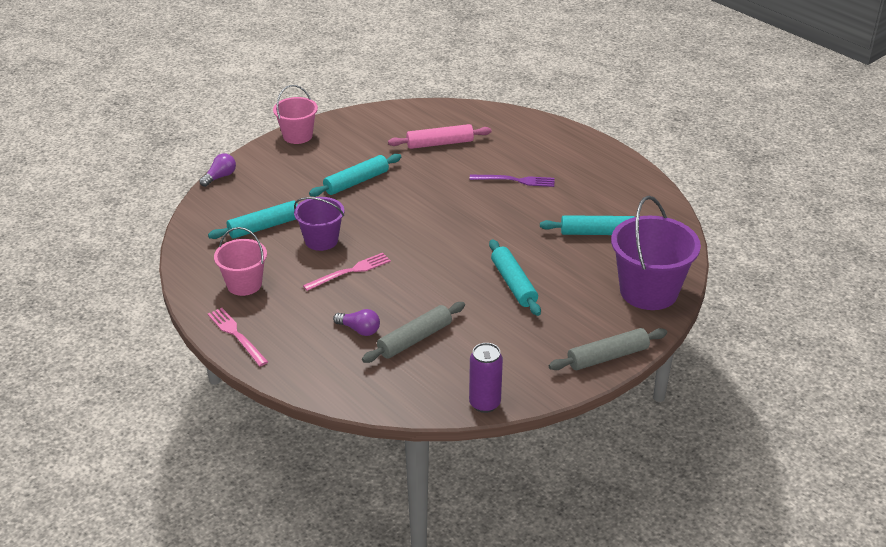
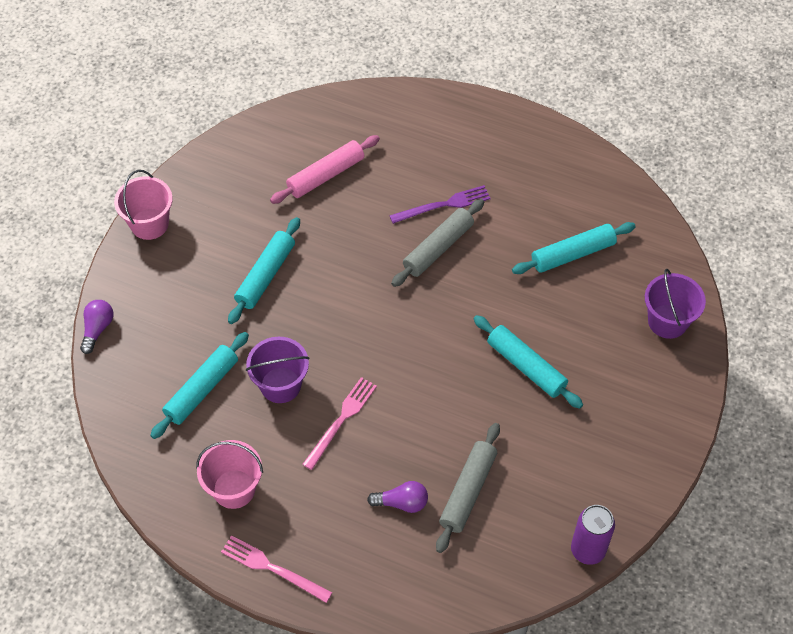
camera: 25 degrees left, 20 degrees up
(607, 357) = (673, 432): grey rolling pin -> grey rolling pin (438, 248)
(648, 291) = (667, 321): purple bucket -> purple bucket, size x0.61

